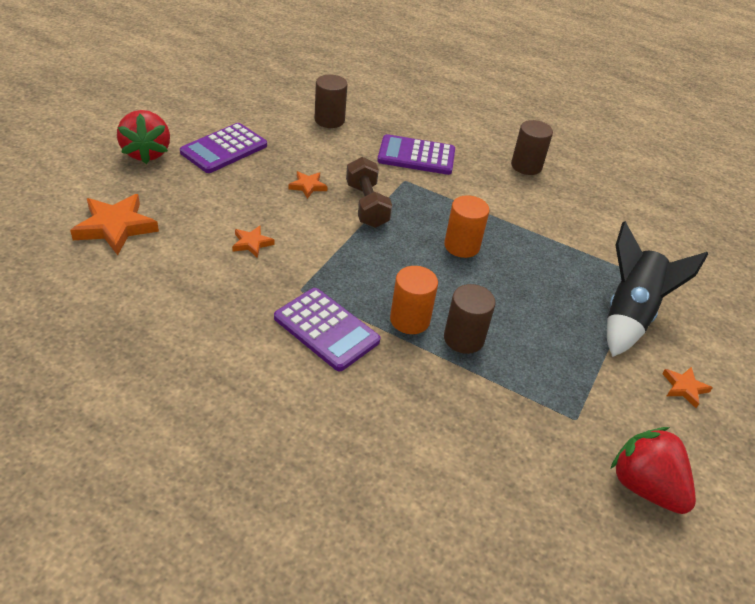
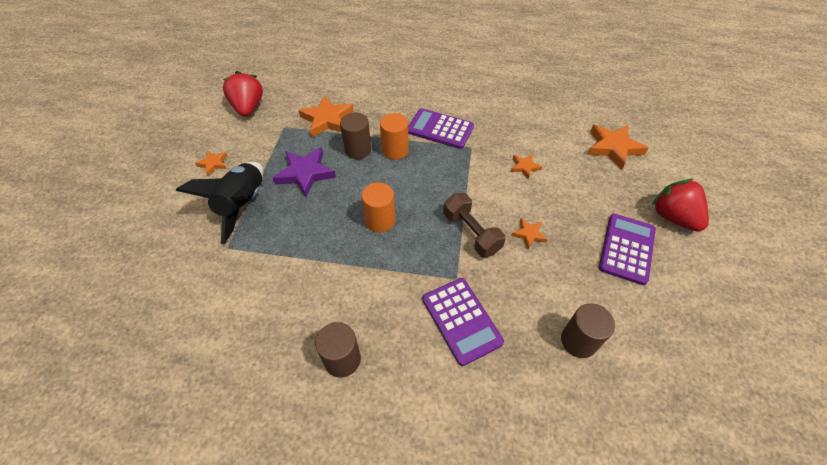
camera: 165 degrees right, 10 degrees up
(416, 156) = (461, 320): purple calculator -> purple calculator turned 75 degrees clockwise
(501, 408) = (327, 120): none -> orange star
(546, 329) = (305, 173): none -> purple star
(645, 486) = (248, 108): red strawberry -> red strawberry turned 135 degrees counterclockwise

